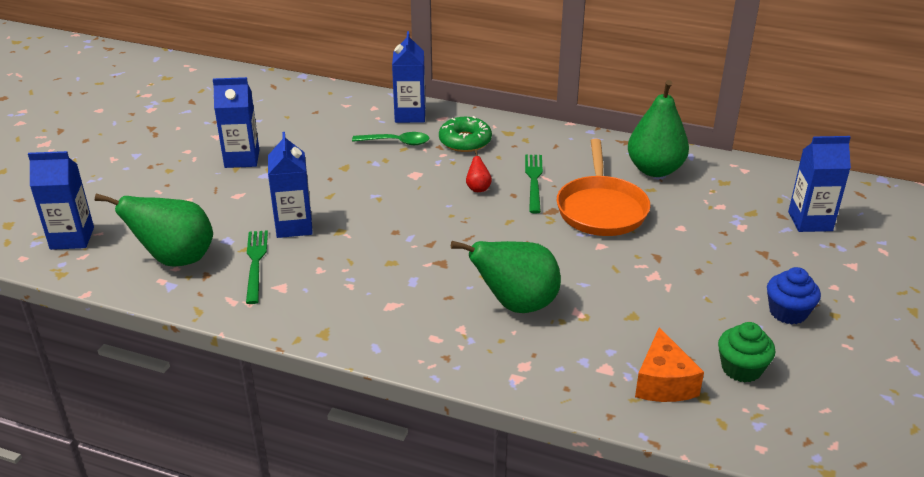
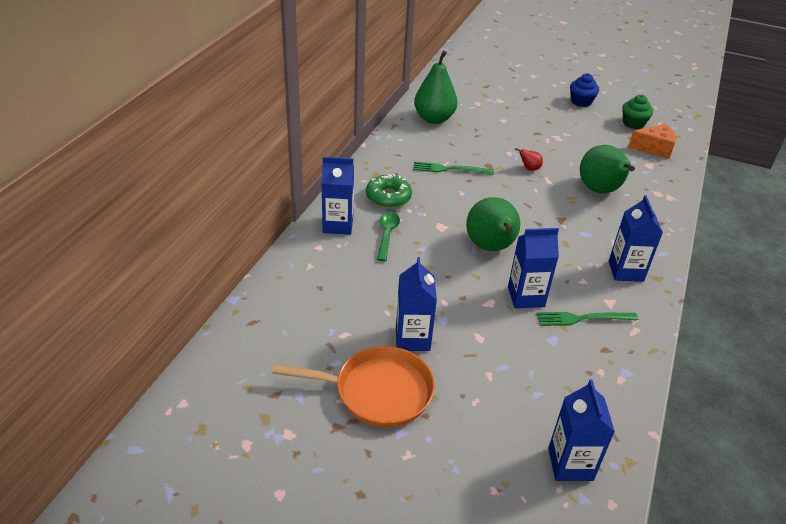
camera: 90 degrees left, 5 degrees up
(175, 259) = (588, 373): green pear -> green pear (490, 247)
(478, 188) = (461, 195): red pear -> red pear (529, 168)
(601, 209) = (485, 146): orange pan -> orange pan (377, 391)
(810, 221) = (492, 78): blue carton -> blue carton (625, 271)

